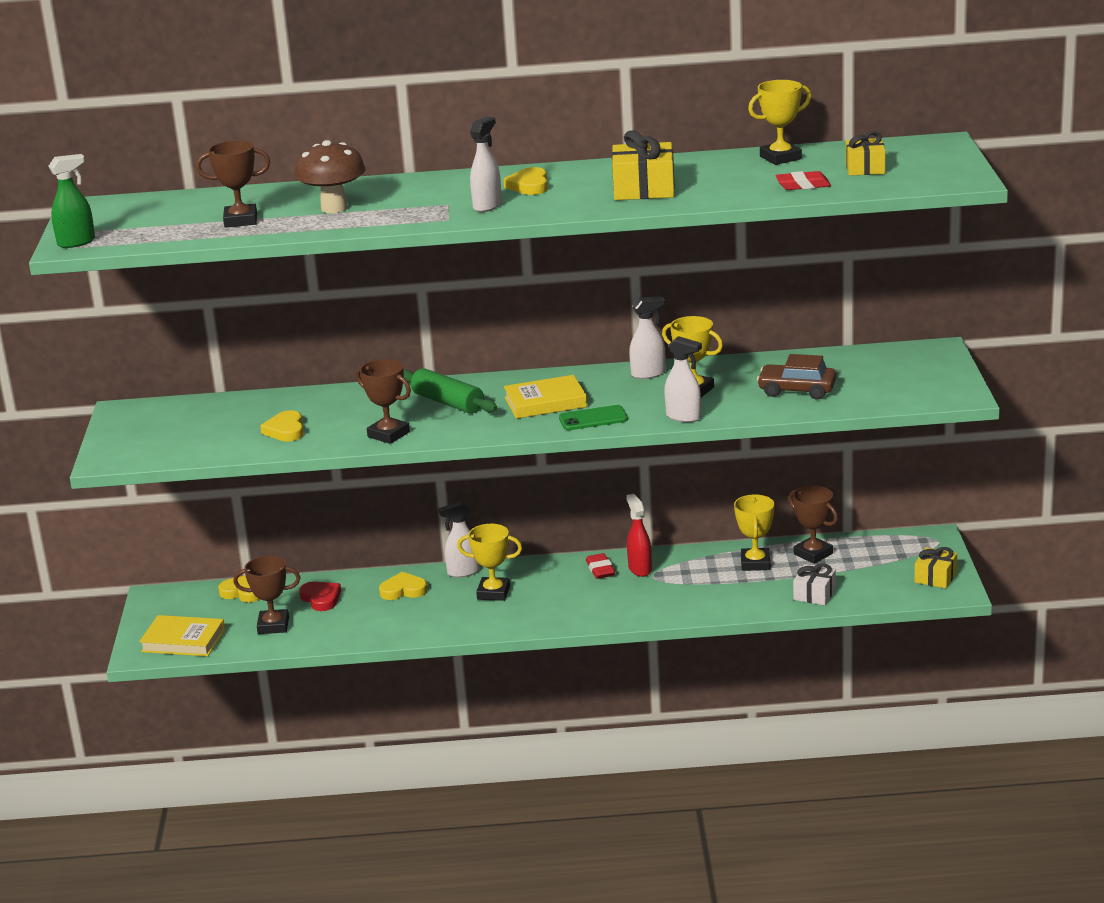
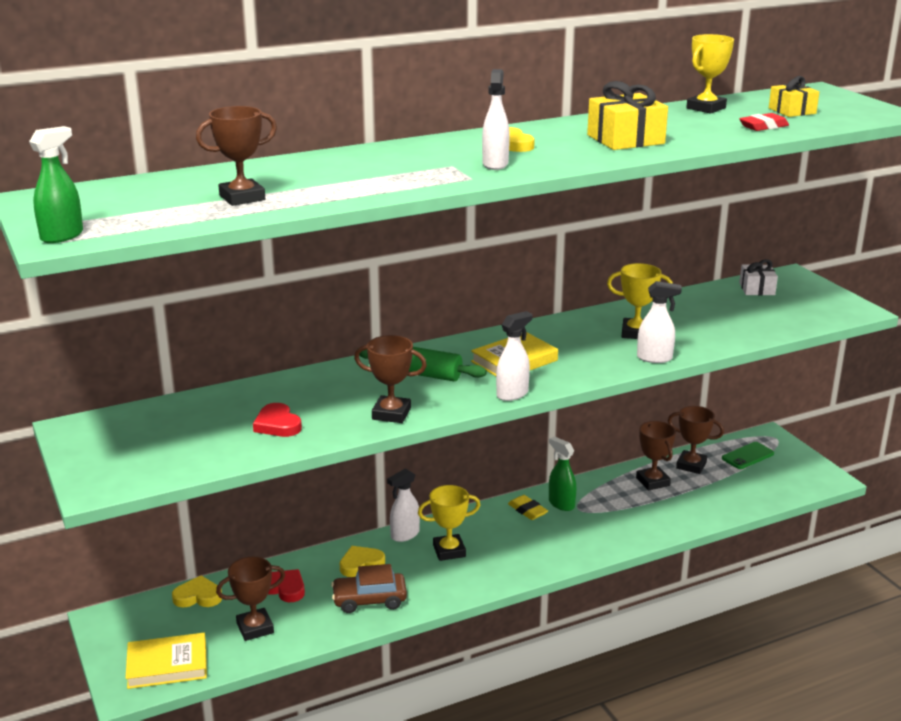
camera: 25 degrees left, 0 degrees up
(285, 430) = (277, 424): yellow heart -> red heart
(334, 208) = (334, 178): brown mushroom -> none
(593, 419) = (575, 371): green phone -> green phone (747, 456)
(600, 570) = (527, 510): red eraser -> yellow eraser
(640, 569) = (561, 504): red spray bottle -> green spray bottle
(648, 374) = (580, 323): white spray bottle -> white spray bottle (512, 394)
(755, 563) = (653, 482): yellow trophy -> brown trophy
(797, 390) = (723, 322): brown car -> brown car (369, 600)
(814, 594) = (725, 501): white gift -> white gift (757, 289)
(935, 577) = (803, 469): yellow gift -> none

